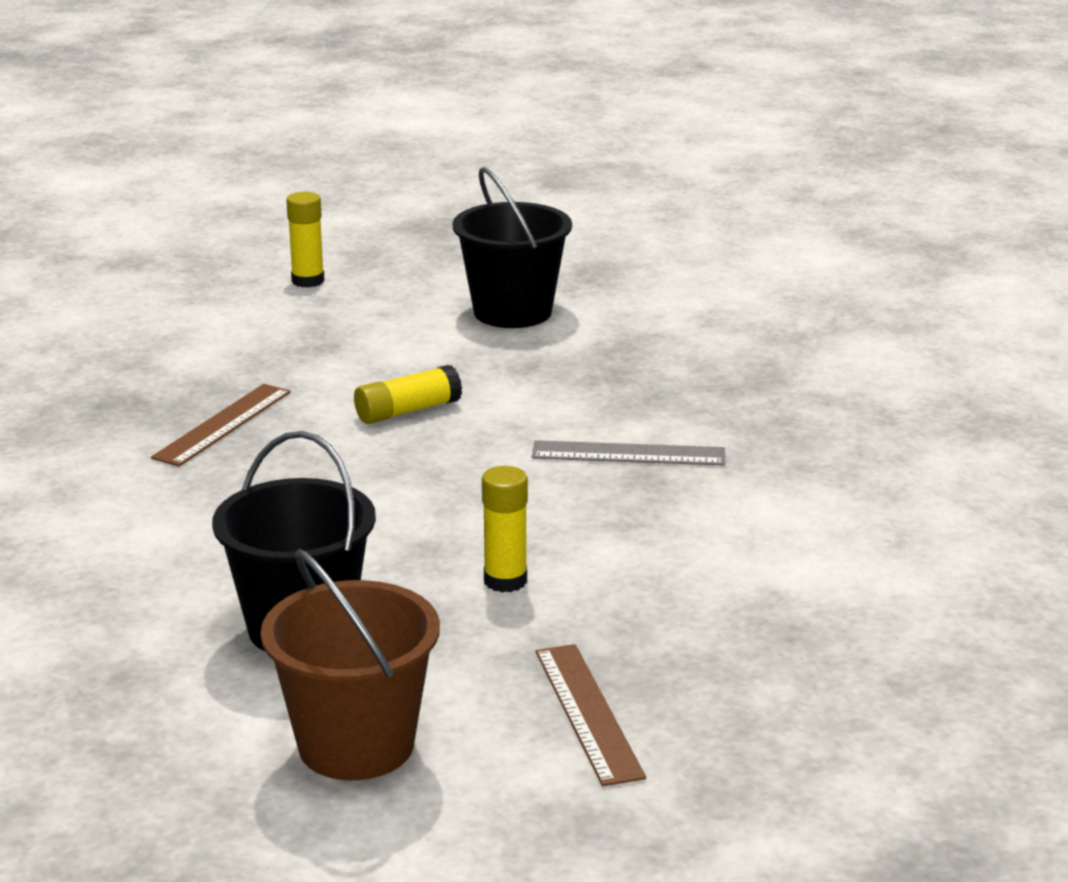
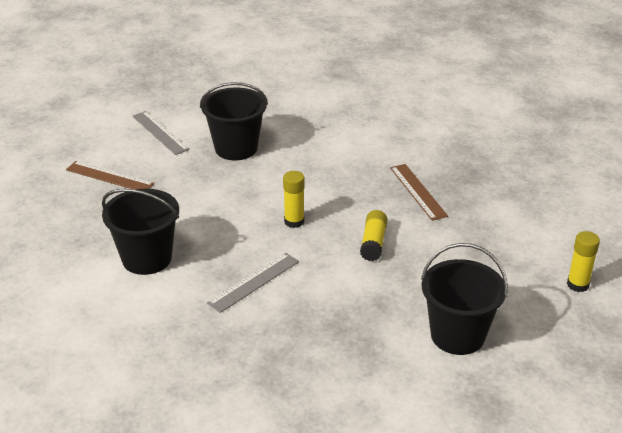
camera: 130 degrees right, 10 degrees up
(356, 745) = (160, 132): brown bucket -> grey ruler
(505, 581) = (204, 199): yellow glue stick -> yellow glue stick (294, 221)
(722, 553) = (147, 258): none -> black bucket

